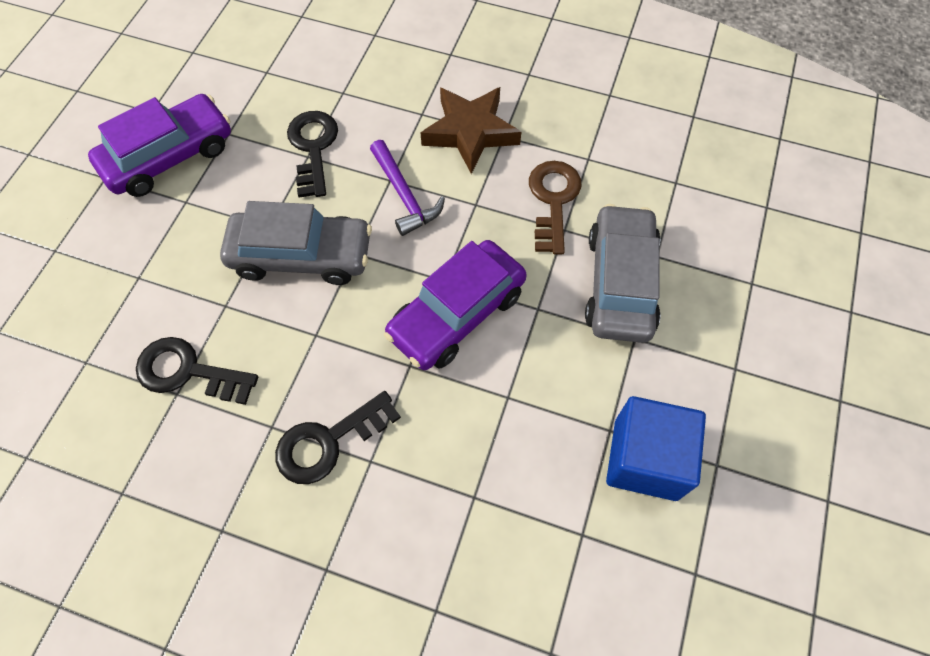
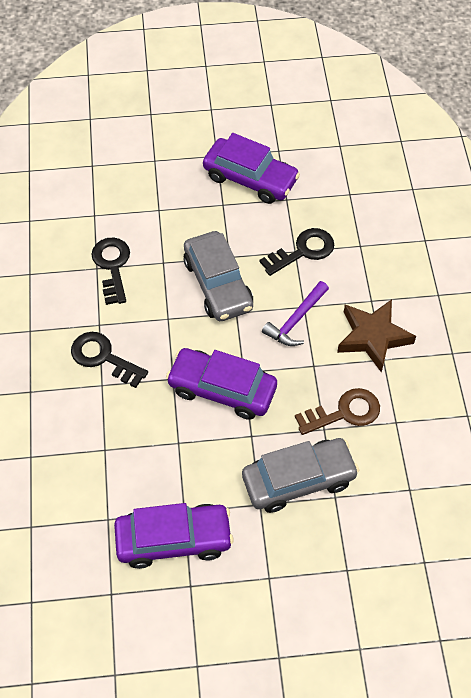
camera: 65 degrees right, 5 degrees down
(645, 459) = (174, 539): blue cube -> purple car

